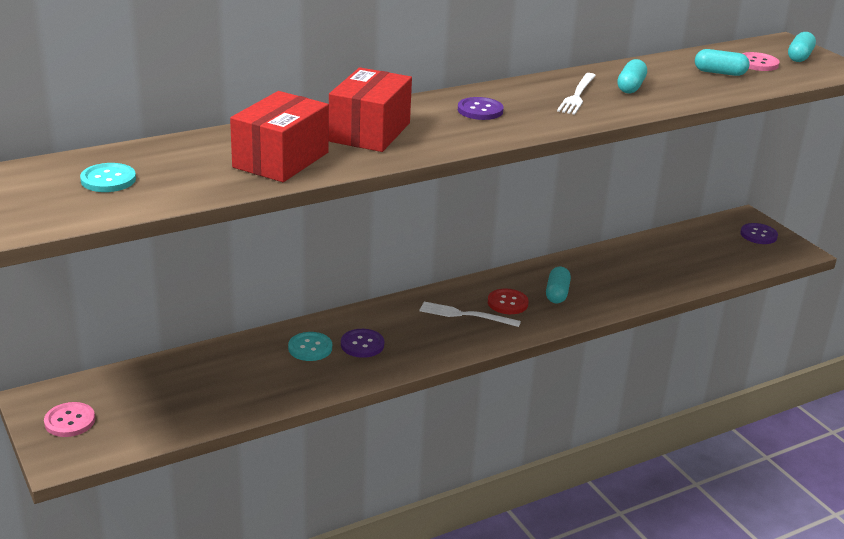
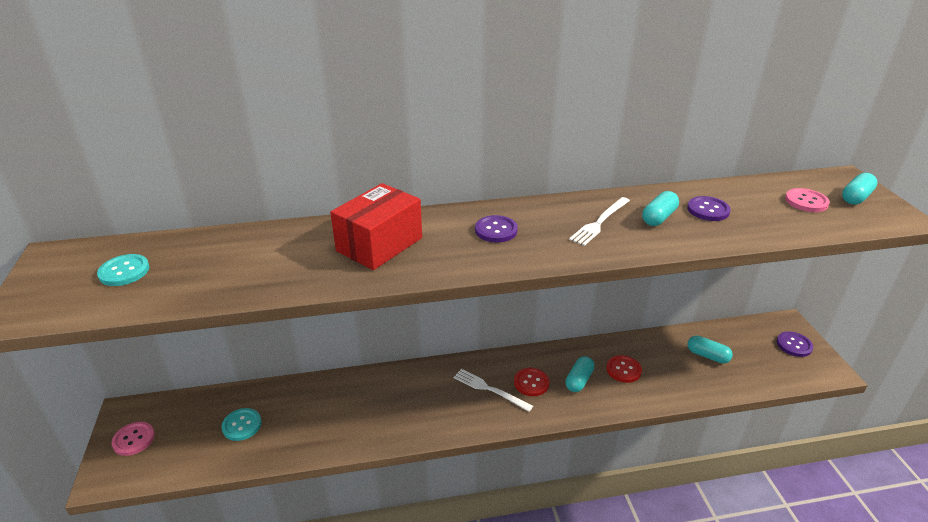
camera: 20 degrees right, 5 degrees up
(281, 160) = (279, 268): red box -> none
(310, 348) = (348, 401): turquoise button -> turquoise button (242, 425)
(362, 344) = (390, 405): purple button -> purple button (708, 210)
(599, 278) = (623, 370): none -> red button
(719, 73) = (760, 209): turquoise capsule -> turquoise capsule (707, 356)

